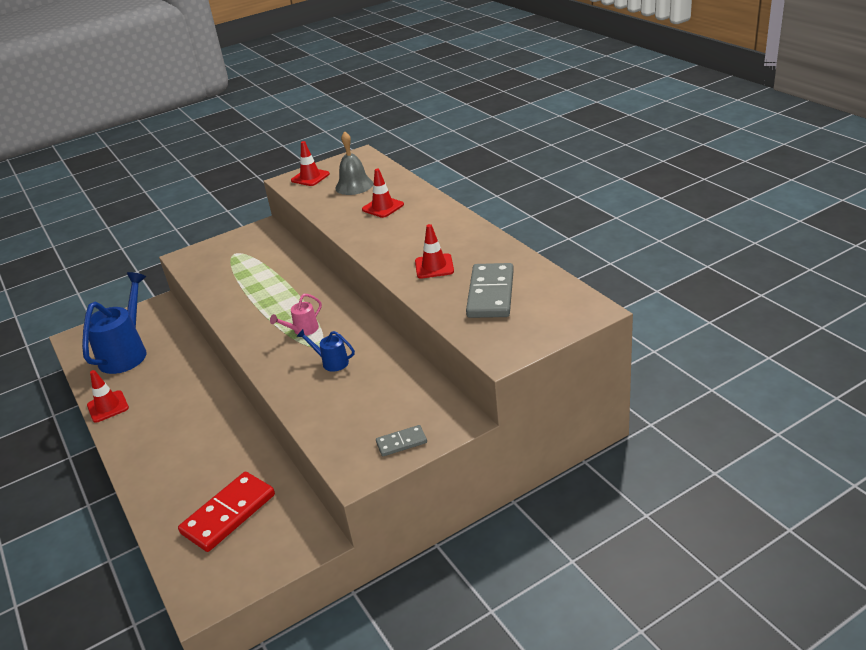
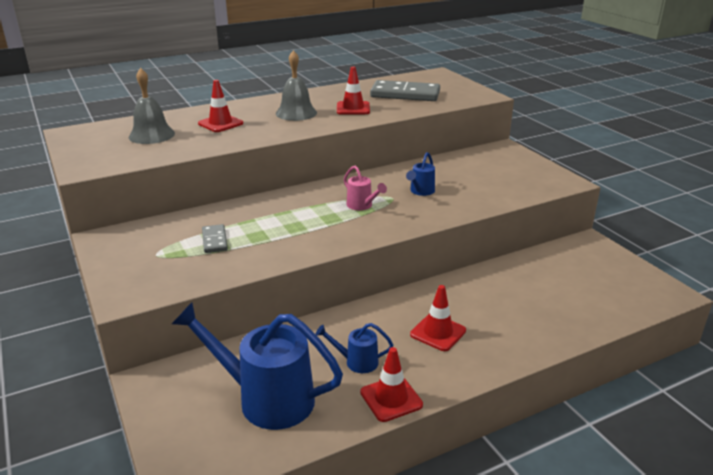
camera: 90 degrees left, 5 degrees down
(151, 386) = (356, 362): none -> blue watering can
(228, 514) = (569, 285): red domino -> none
(310, 177) = (95, 156): red traffic cone -> red traffic cone (438, 332)
(401, 442) = (529, 166): grey domino -> grey domino (214, 240)
(415, 237) = (296, 113): none -> grey bell

